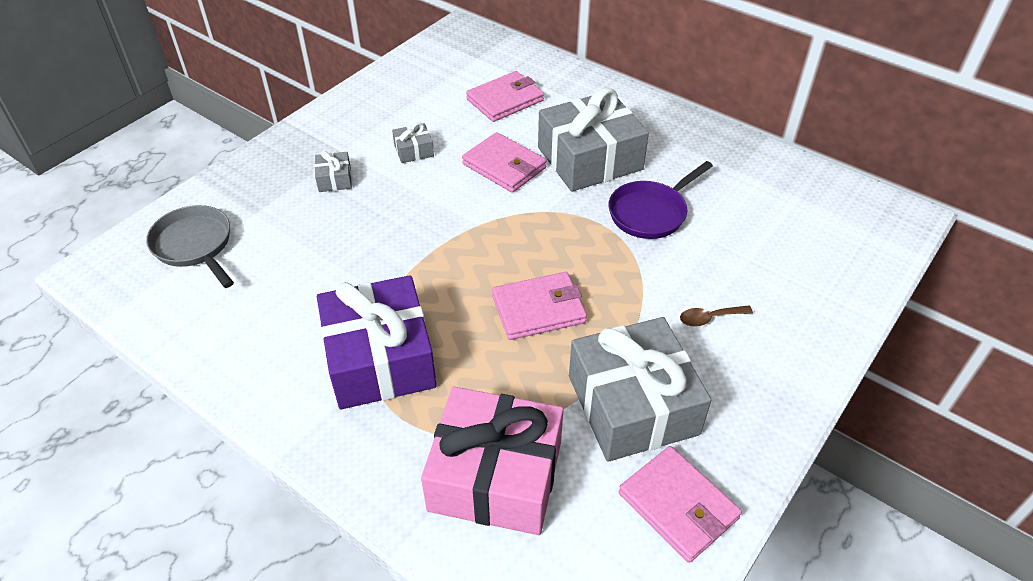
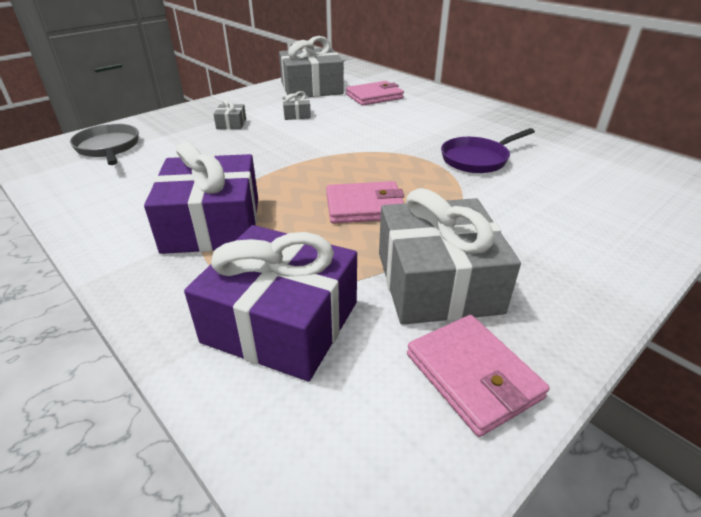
camera: 10 degrees right, 10 degrees down
(495, 476) = (281, 322): pink gift -> purple gift
(504, 166) = (362, 126): pink wallet -> none
(589, 158) = (432, 127): grey gift -> grey gift (311, 88)
(709, 318) = (524, 227): brown spoon -> none

